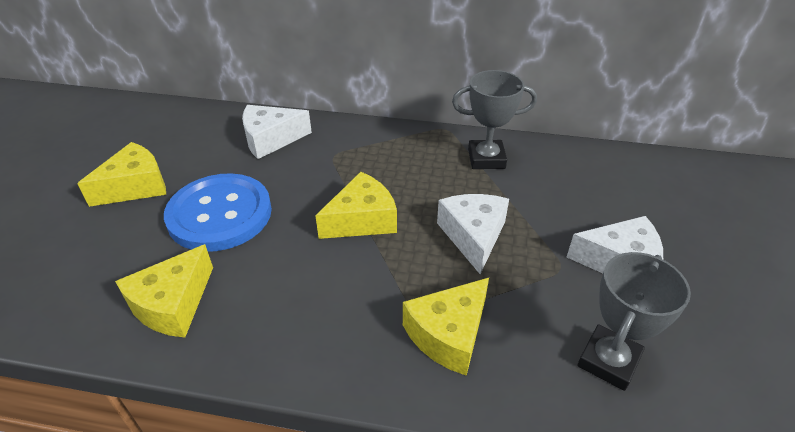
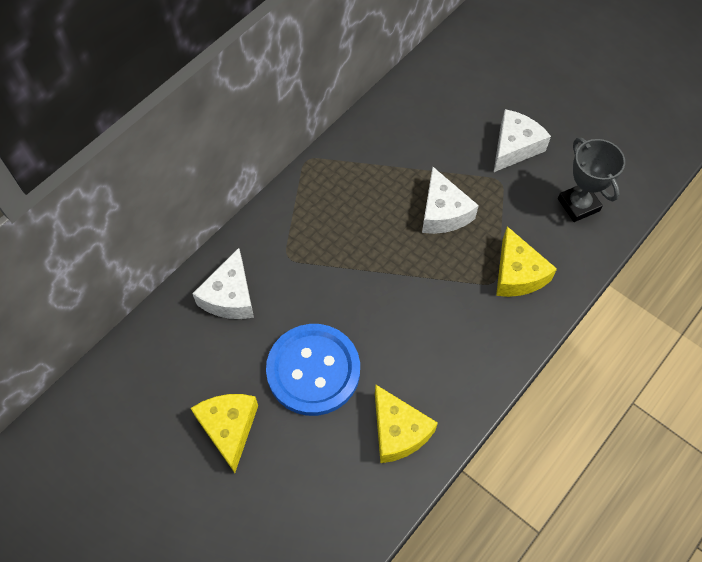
camera: 60 degrees left, 20 degrees up
(362, 220) = (383, 273): yellow cheese -> none
(473, 236) = (443, 212): white cheese -> white cheese turned 135 degrees counterclockwise
(486, 159) = (366, 155): grey trophy -> none

